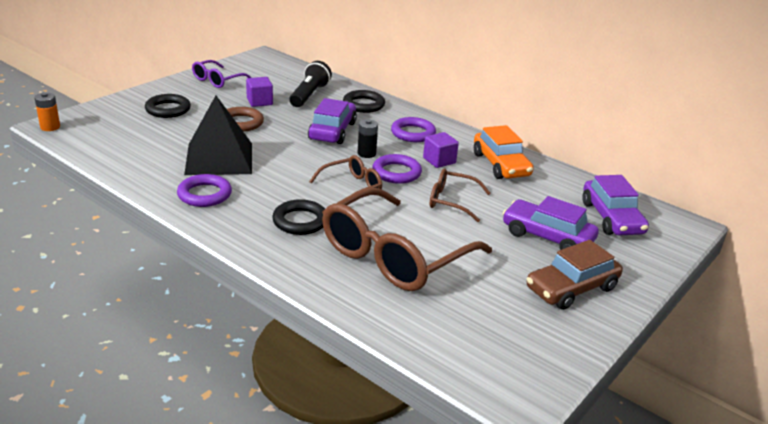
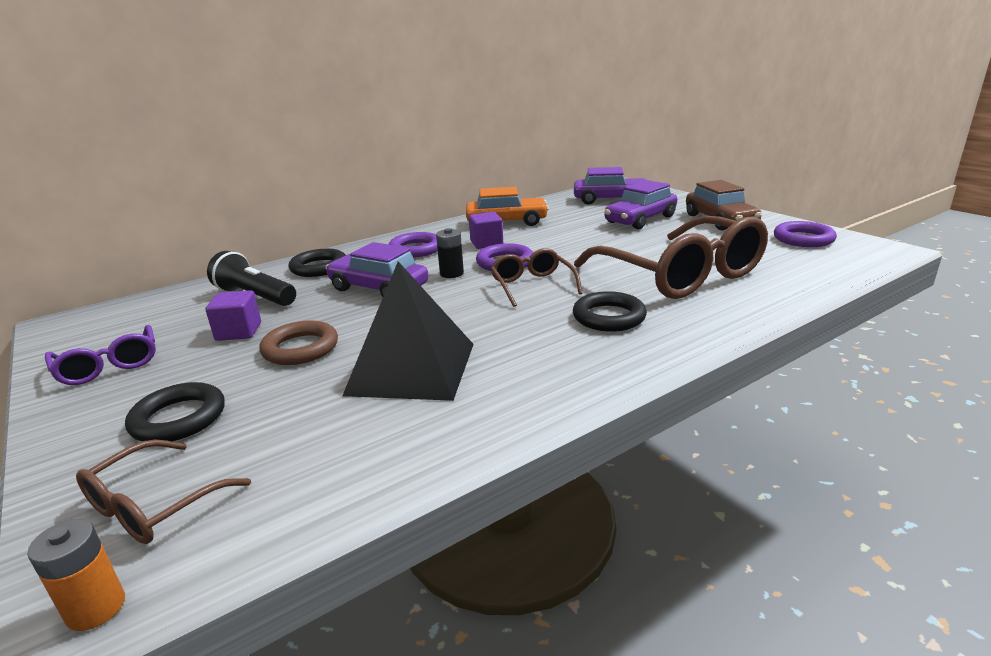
camera: 70 degrees left, 5 degrees down
(204, 194) = (524, 382): purple ring -> purple ring (803, 239)
(451, 201) = (573, 245): brown glasses -> brown glasses (153, 505)

